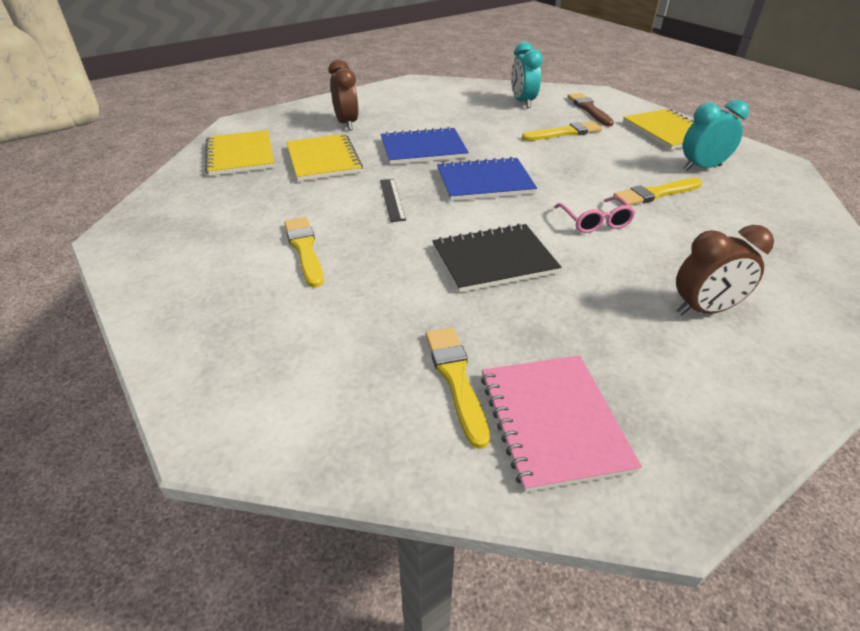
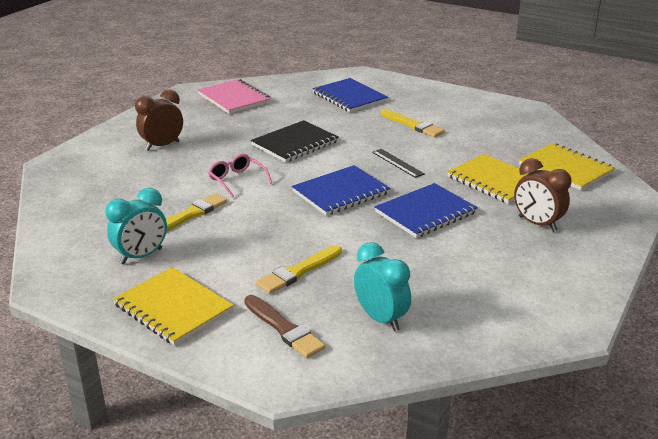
camera: 155 degrees right, 10 degrees down
(324, 347) = (349, 97): none -> blue notebook
(456, 379) = (281, 100): yellow brush -> none

